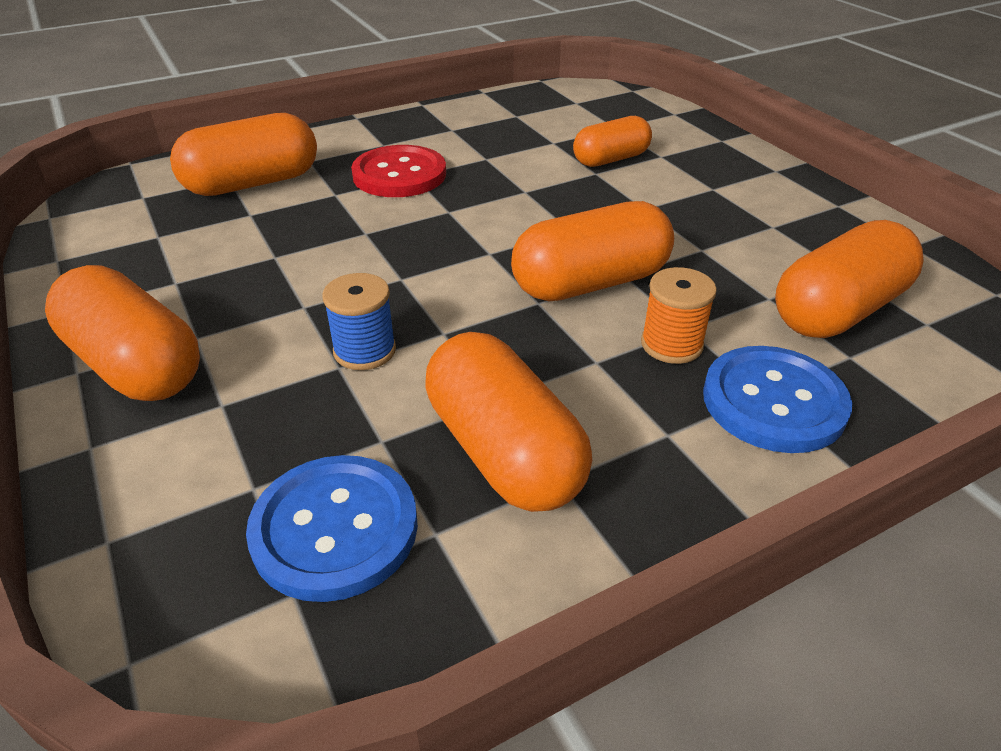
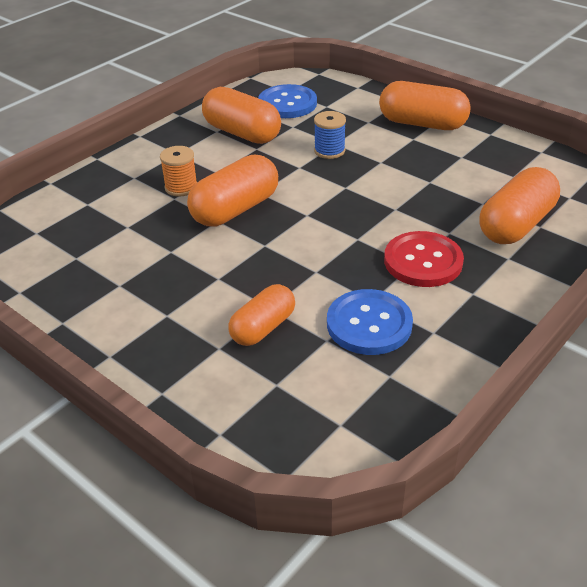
camera: 160 degrees right, 0 degrees up
(773, 402) = (130, 174): blue button -> blue button (369, 324)
(837, 311) = (87, 227): orange capsule -> none

